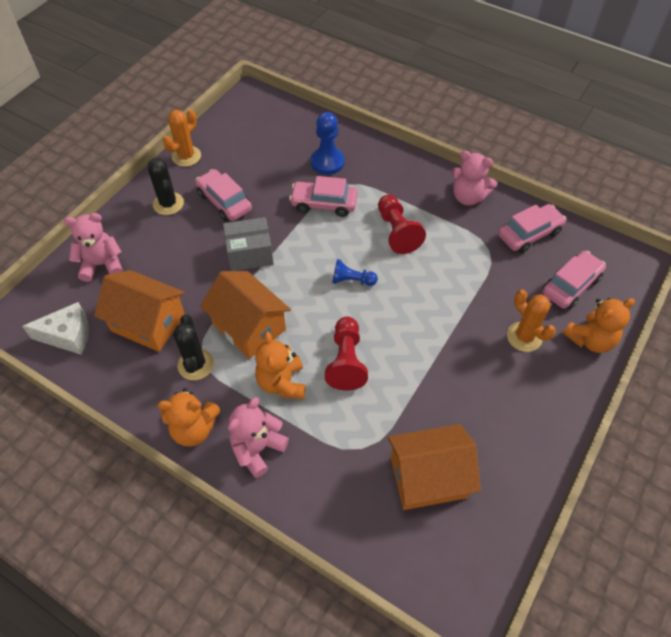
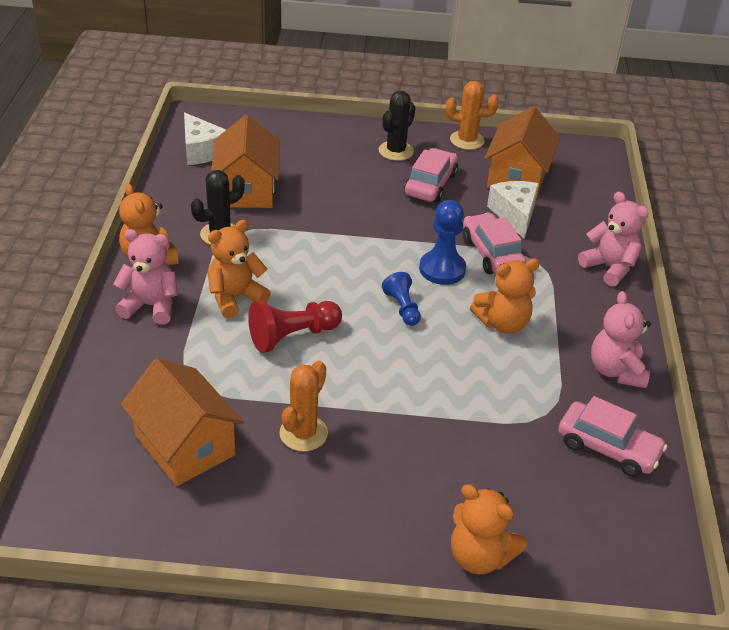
camera: 60 degrees right, 15 degrees down
(102, 265) = (291, 140): pink teddy bear -> pink teddy bear (609, 267)
(249, 326) = (287, 253): orange house -> orange house (517, 177)
(250, 253) = (378, 224): grey box -> none
(290, 171) = (515, 214): none -> white cheese
(327, 162) = (555, 237): blue pawn -> blue pawn (442, 269)
(397, 232) = (502, 323): red pawn -> orange teddy bear
(524, 337) = (434, 484): orange cactus -> orange cactus (303, 433)
(570, 285) = (555, 514): pink car -> none

